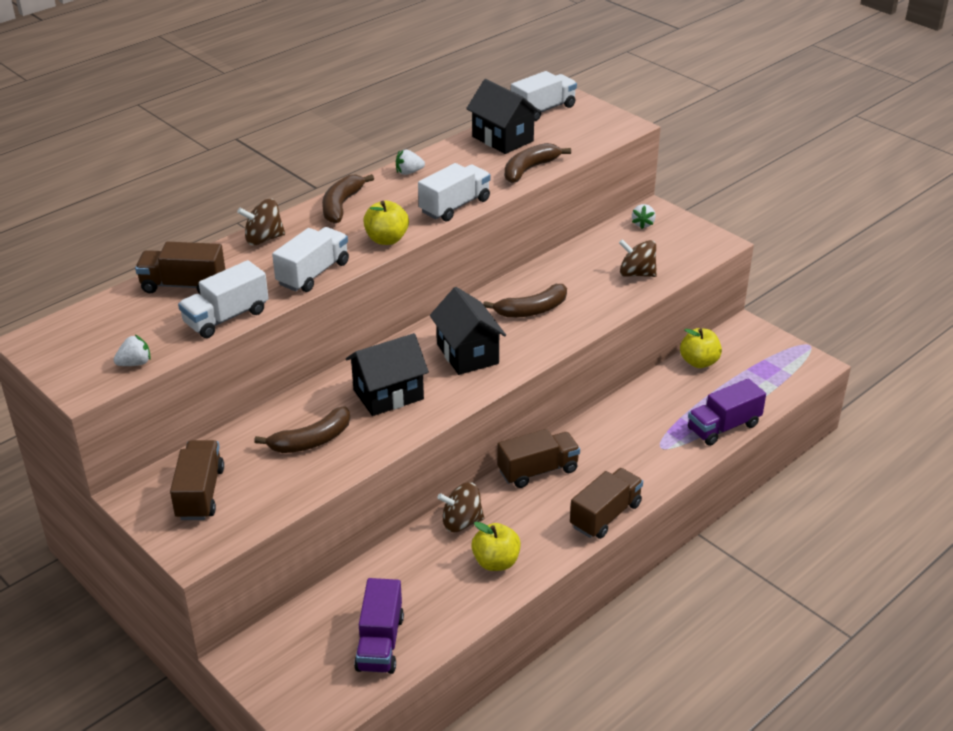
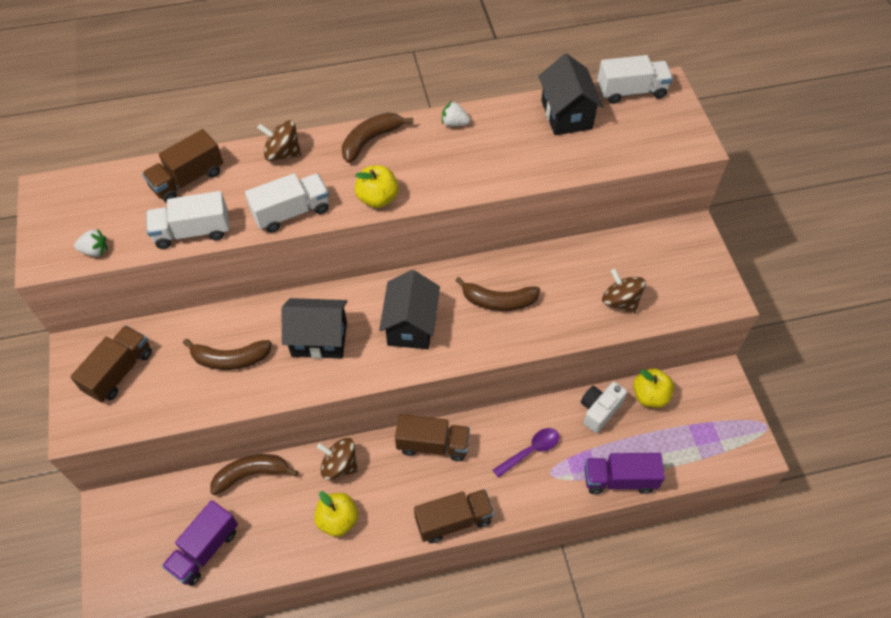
camera: 30 degrees right, 20 degrees up
(183, 285) = (187, 179): brown truck -> brown truck turned 75 degrees counterclockwise
(455, 206) = (463, 183): white truck -> none
(529, 169) = (562, 164): brown banana -> brown banana (251, 474)
(630, 439) = (530, 451): none -> purple spoon
(643, 224) = (670, 243): white strawberry -> none
(665, 388) = (599, 410): none -> white camera

